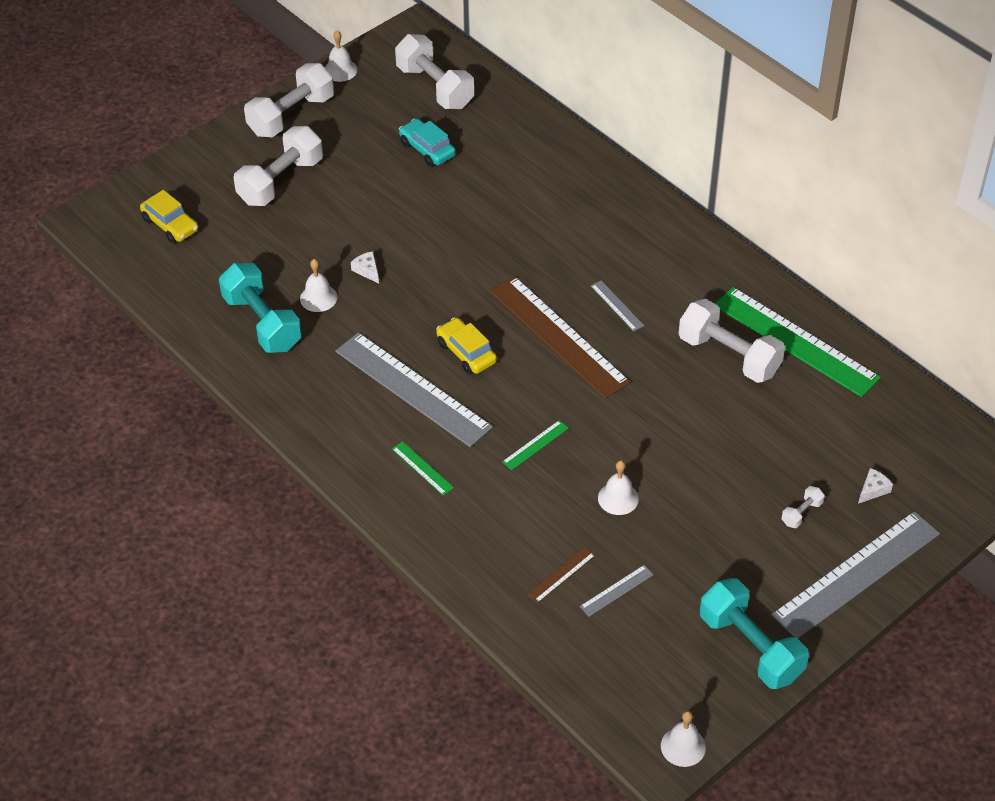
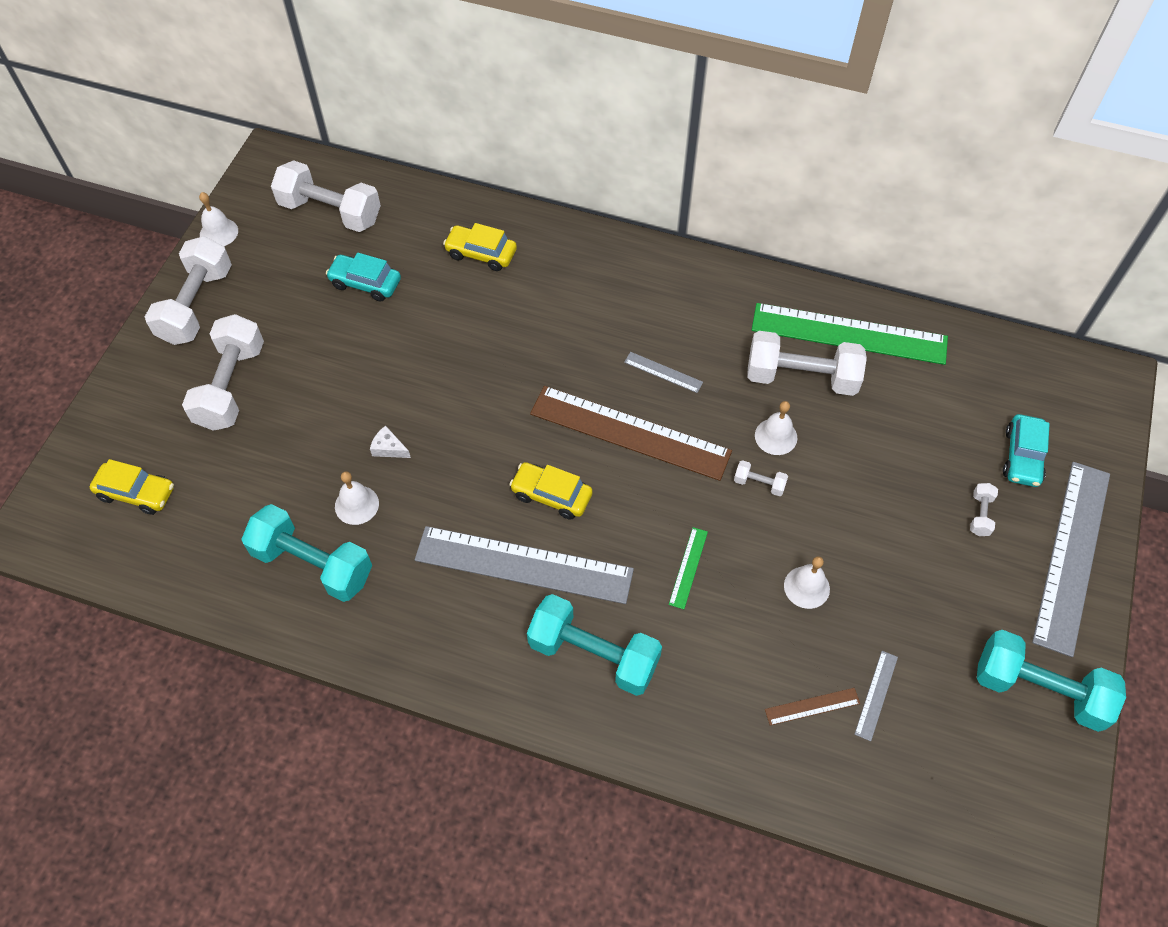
camera: 30 degrees left, 10 degrees up
(422, 468) = (593, 654): green ruler -> turquoise dumbbell
(532, 163) = (481, 254): none -> yellow car
(561, 574) = (812, 706): brown ruler -> brown ruler turned 60 degrees clockwise
(635, 414) = (759, 483): none -> white dumbbell
(683, 746) = (1059, 843): white bell -> white bell (776, 436)
(873, 490) = (1022, 457): white cheese -> turquoise car

